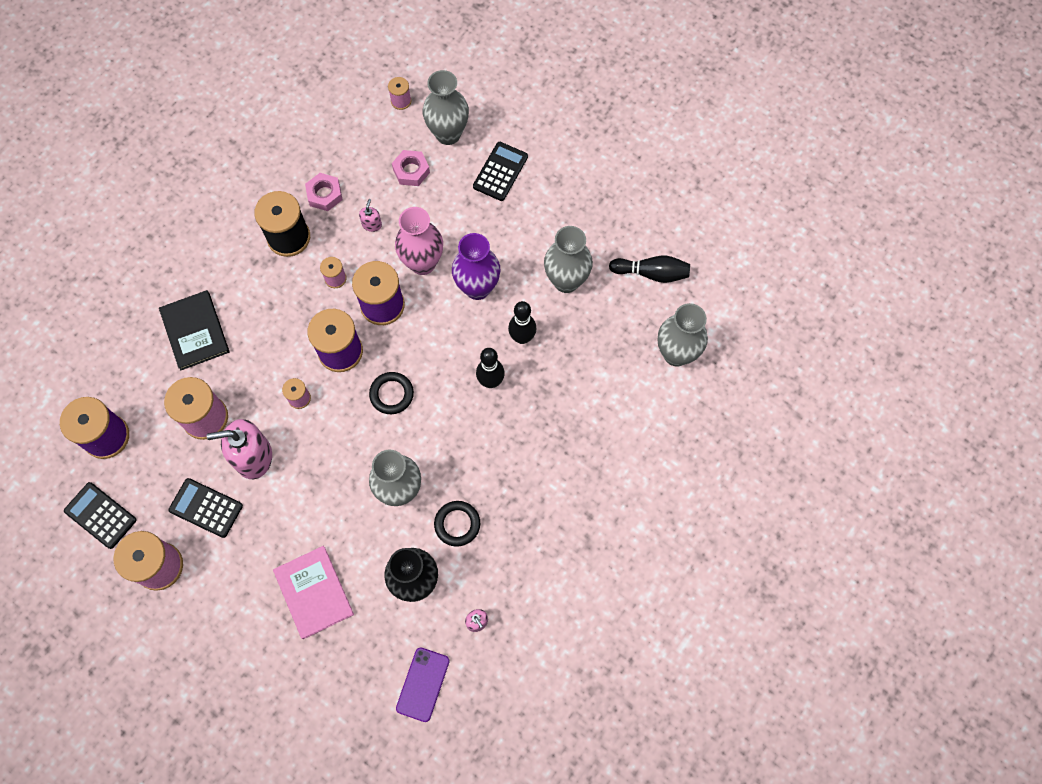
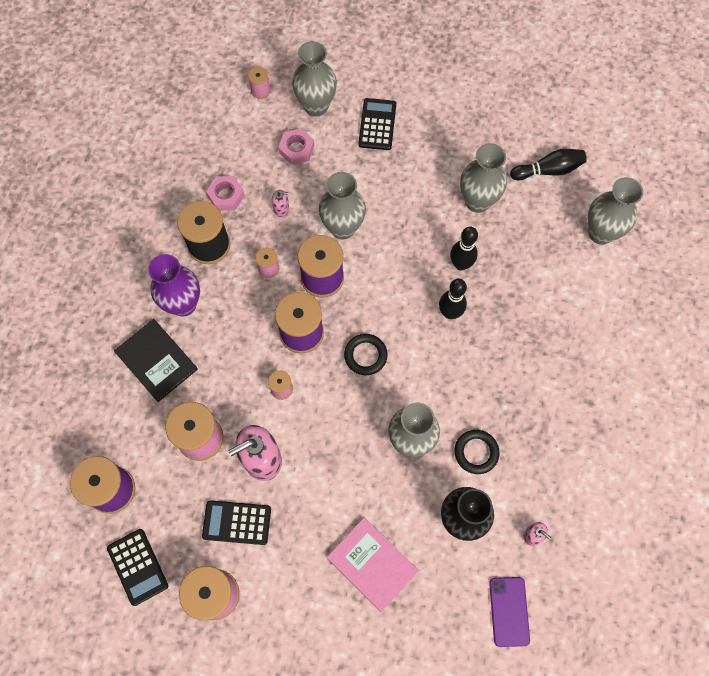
camera: 20 degrees left, 0 degrees up
(101, 515) = (137, 567): black calculator -> black calculator turned 135 degrees counterclockwise
(372, 224) = (281, 208): pink soap dispenser -> pink soap dispenser turned 105 degrees clockwise
(422, 263) = (342, 228): pink vase -> grey vase
(477, 288) = (401, 233): purple vase -> purple vase (183, 304)

